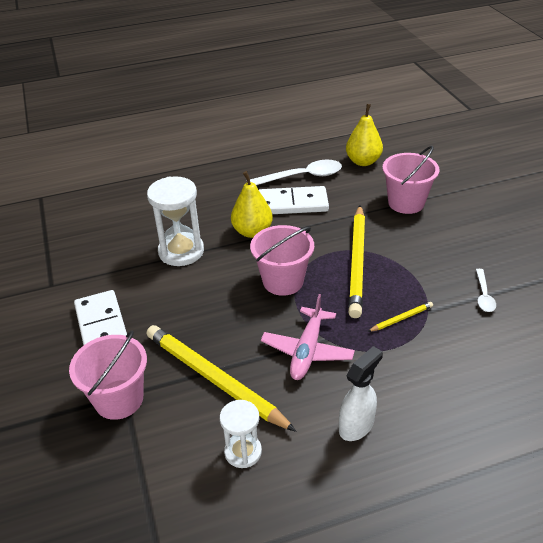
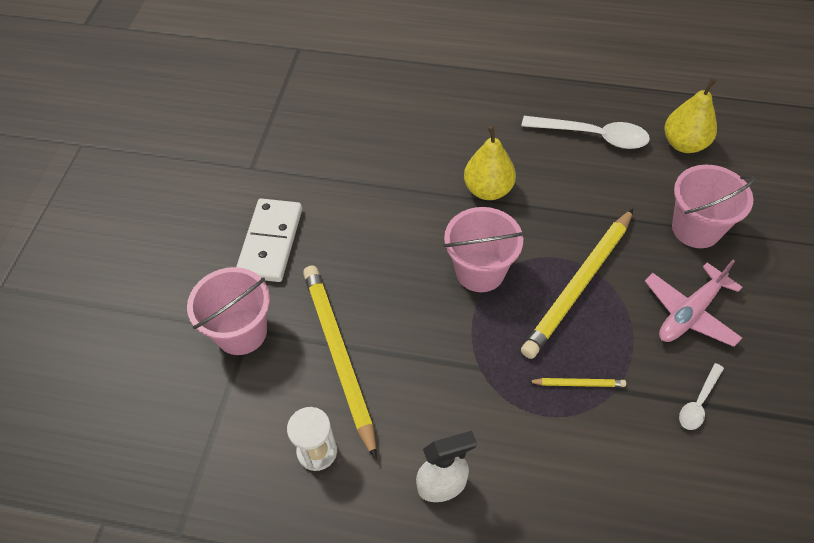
camera: 30 degrees right, 15 degrees up
(181, 251) = (398, 182): white hourglass -> none
(292, 204) = (557, 171): white domino -> none
(307, 351) = (450, 371): pink plane -> pink plane (690, 313)

